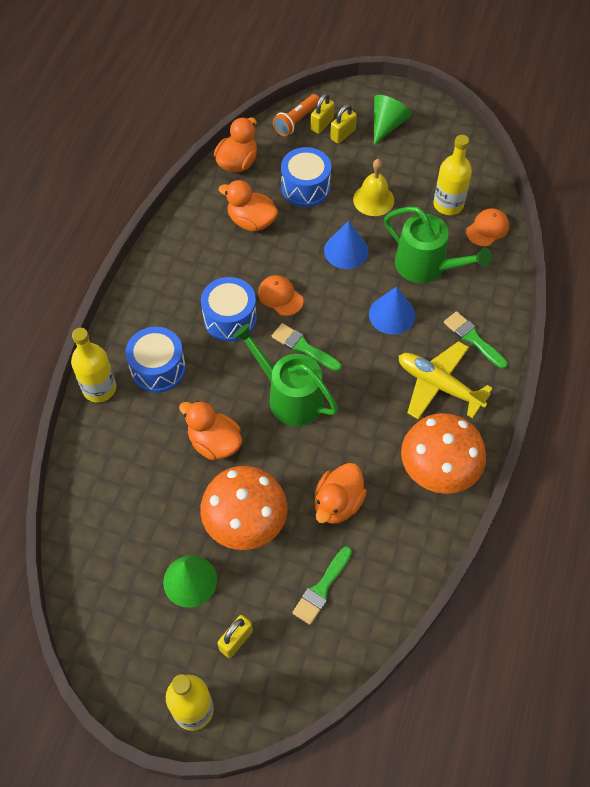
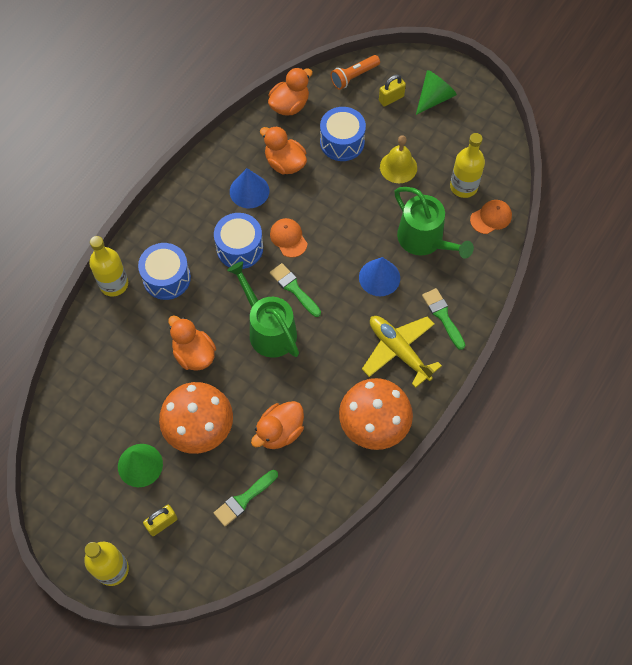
camera: 15 degrees right, 5 degrees up
(322, 124) = (375, 84): yellow padlock -> none
(346, 250) = (358, 209): blue cone -> blue cone (249, 191)

